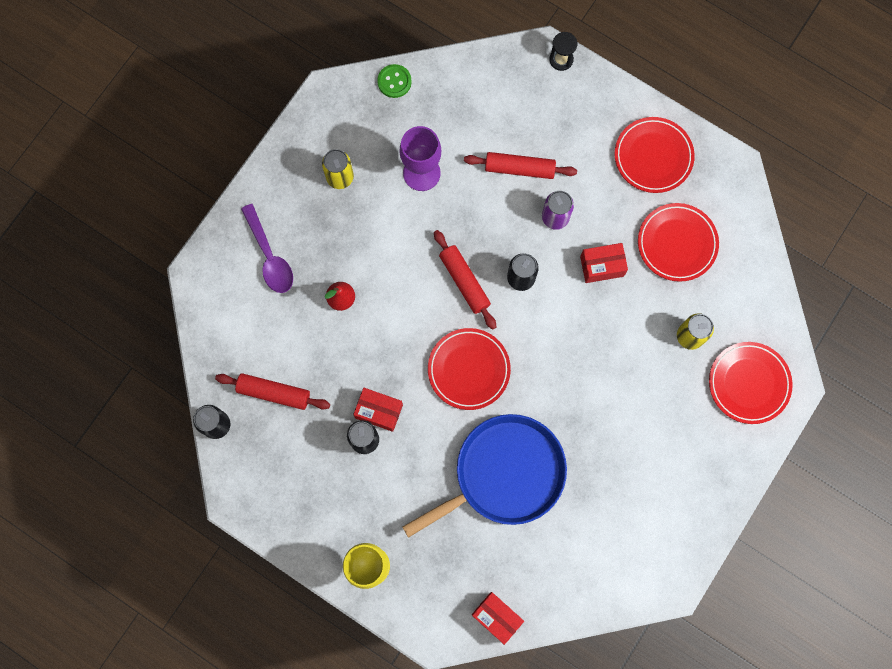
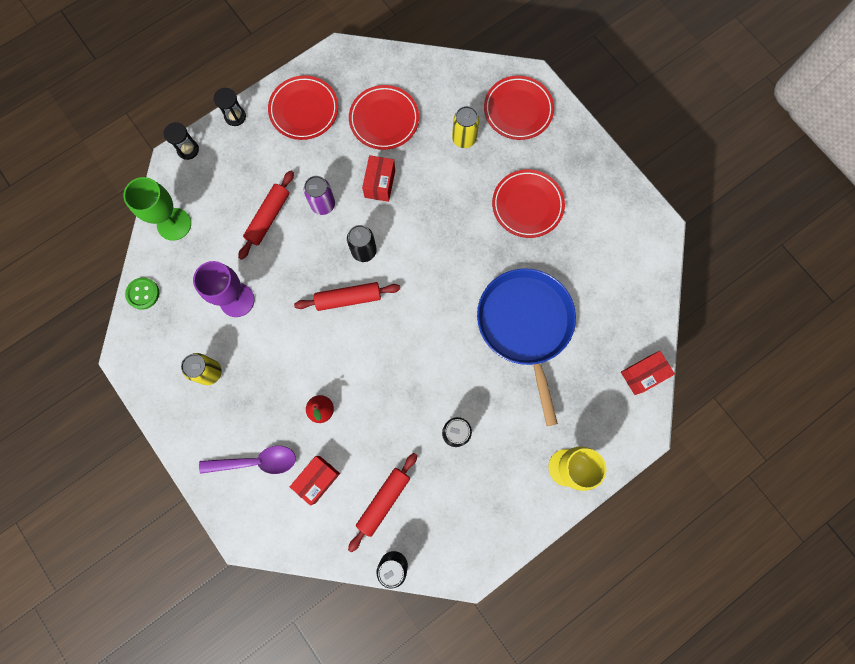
camera: 70 degrees left, 0 degrees up
(379, 411) = (434, 412): red box -> red box (317, 479)
(469, 369) = (426, 322): red plate -> red plate (527, 205)
(476, 80) = (174, 224): none -> green goblet
(617, 90) = (235, 116): none -> black hourglass

